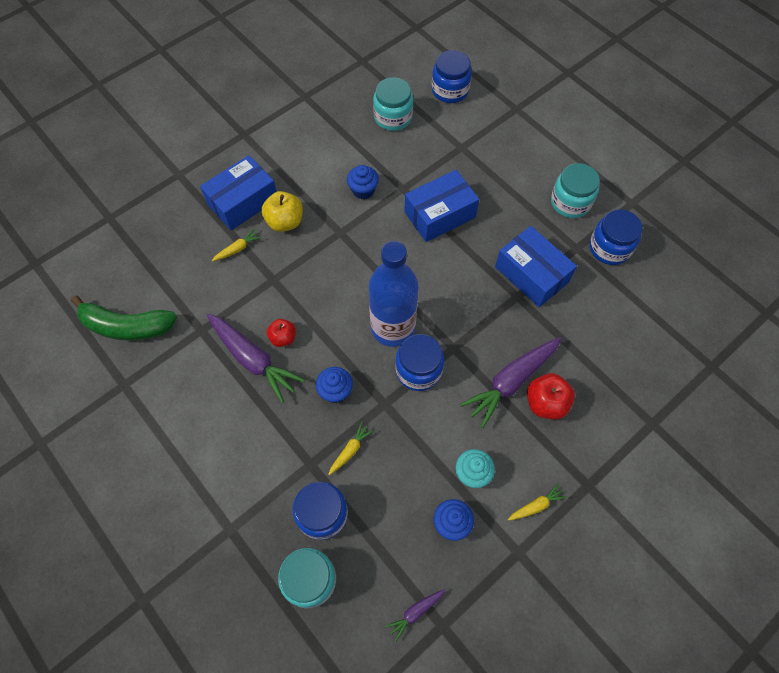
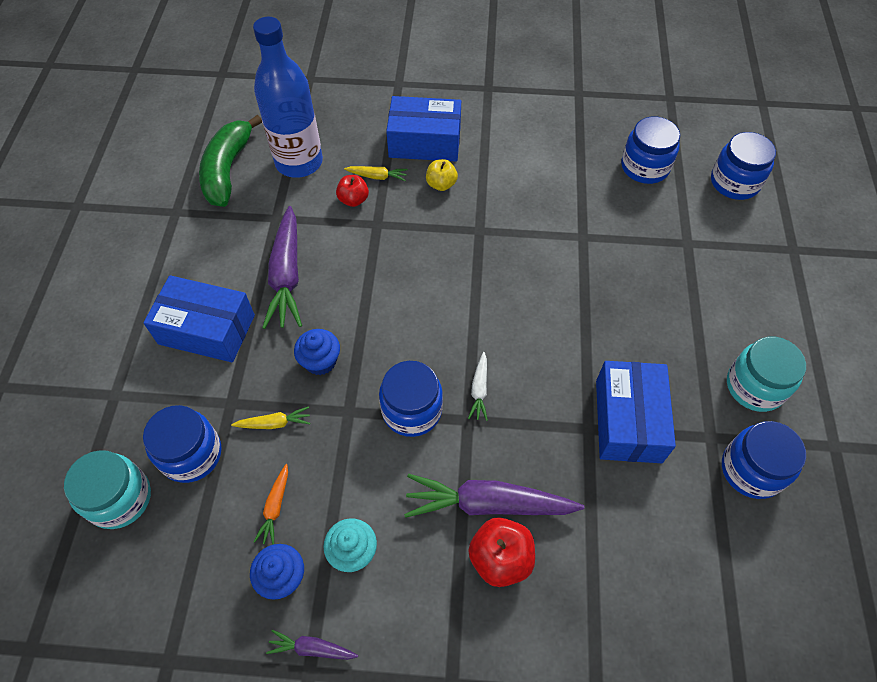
camera: 45 degrees right, 5 degrees down
(127, 326) = (228, 170): green banana -> green banana turned 45 degrees clockwise
(283, 338) = (330, 278): red apple -> red apple (353, 200)
(285, 222) = (441, 184): yellow apple -> yellow apple, size x0.65
(363, 190) = (542, 210): blue cupcake -> none
(393, 117) = (645, 167): turquoise jar -> blue jar
(393, 328) = (432, 352): blue bottle -> blue bottle (299, 162)
(405, 493) = (275, 507): none -> orange carrot
(415, 612) = (162, 622): purple carrot -> purple carrot (312, 648)
(440, 214) = (593, 288): blue box -> blue box (207, 329)
(441, 326) = (479, 390): none -> white carrot
(536, 505) = (377, 647): yellow carrot -> none

